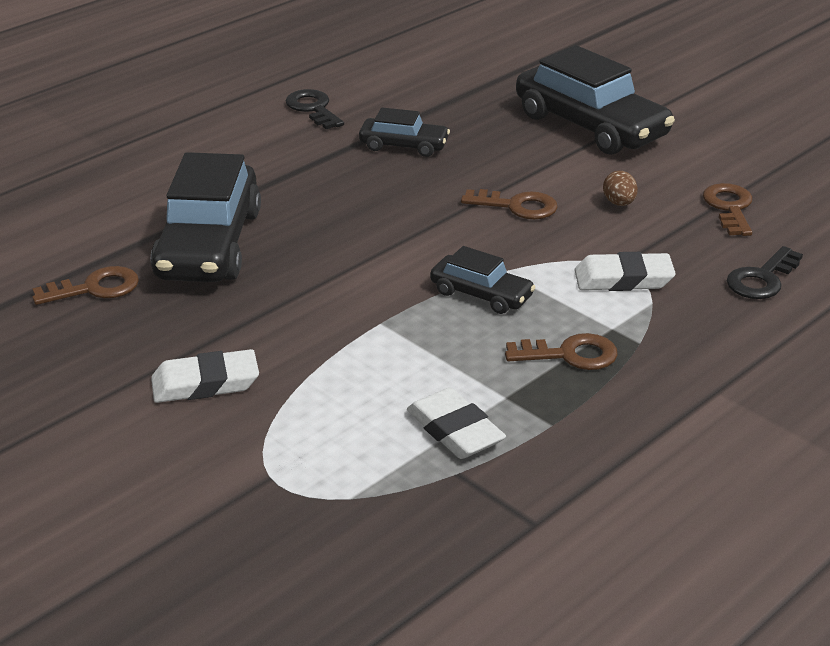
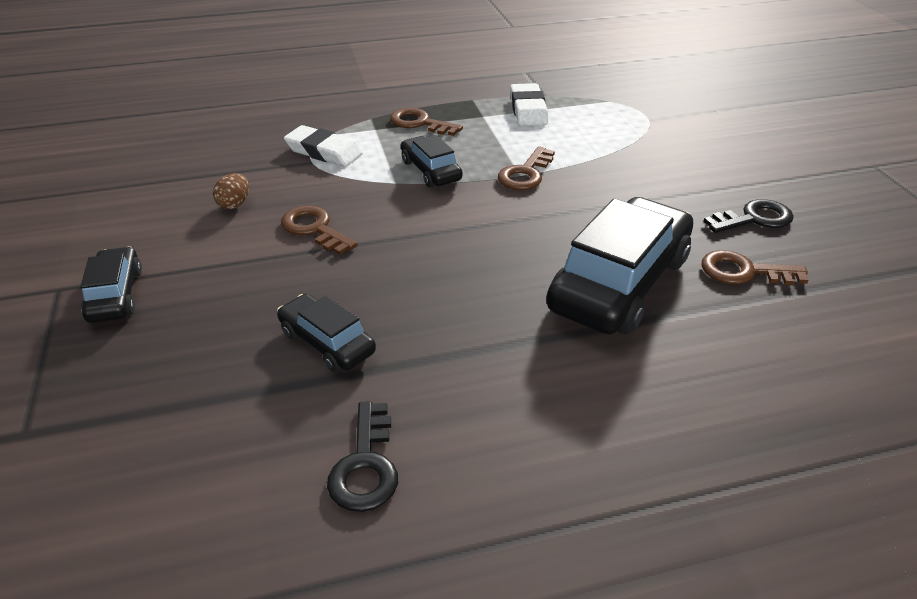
camera: 150 degrees left, 5 degrees up
(205, 383) = (669, 172): white eraser -> none
(590, 126) = (115, 295): black car -> black car, size x0.52
(729, 207) = (167, 174): brown key -> brown key (525, 174)
(762, 279) = (242, 126): black key -> black key (754, 218)

